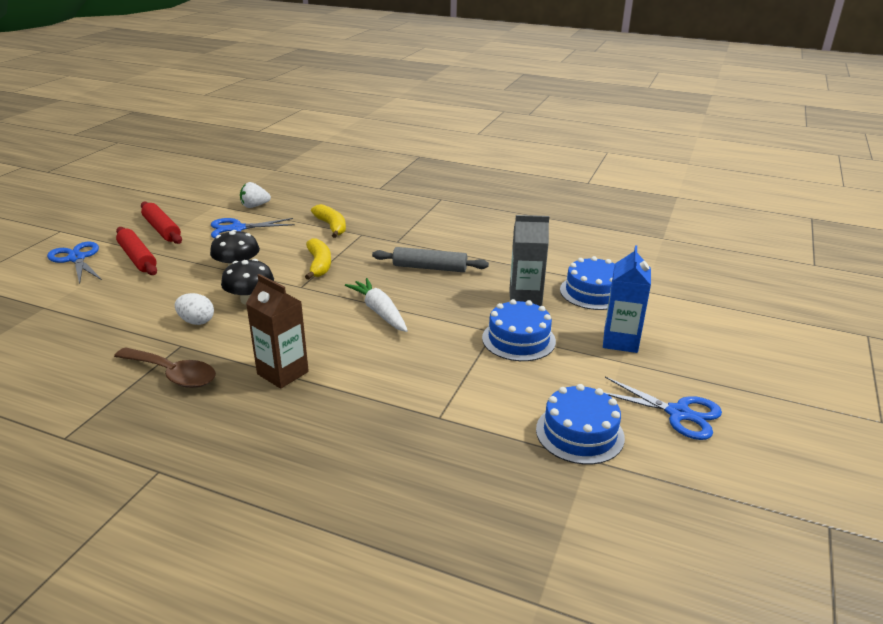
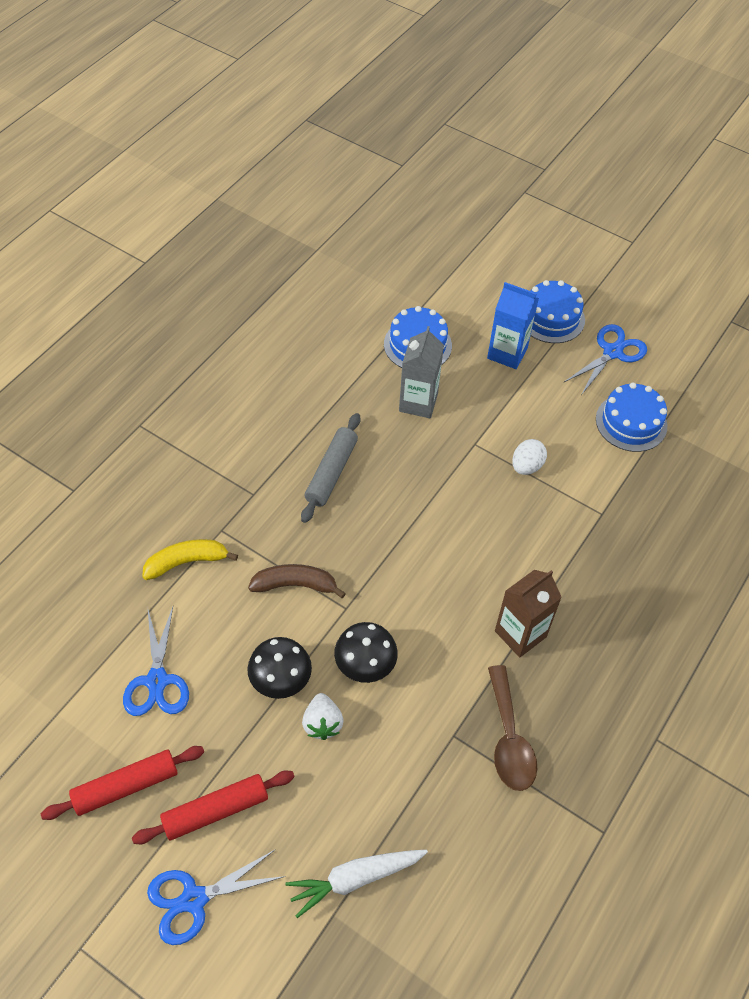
camera: 80 degrees left, 25 degrees up
(173, 374) = (509, 739): brown spoon -> brown spoon turned 135 degrees clockwise
(196, 321) = (405, 721): white egg -> white egg (526, 466)
(255, 206) = (81, 657): white strawberry -> white strawberry (322, 723)
(319, 265) = (295, 585): yellow banana -> brown banana
(379, 312) = (419, 535): white carrot -> white carrot (355, 879)
(518, 339) = (492, 427): blue cake -> blue cake (551, 318)

